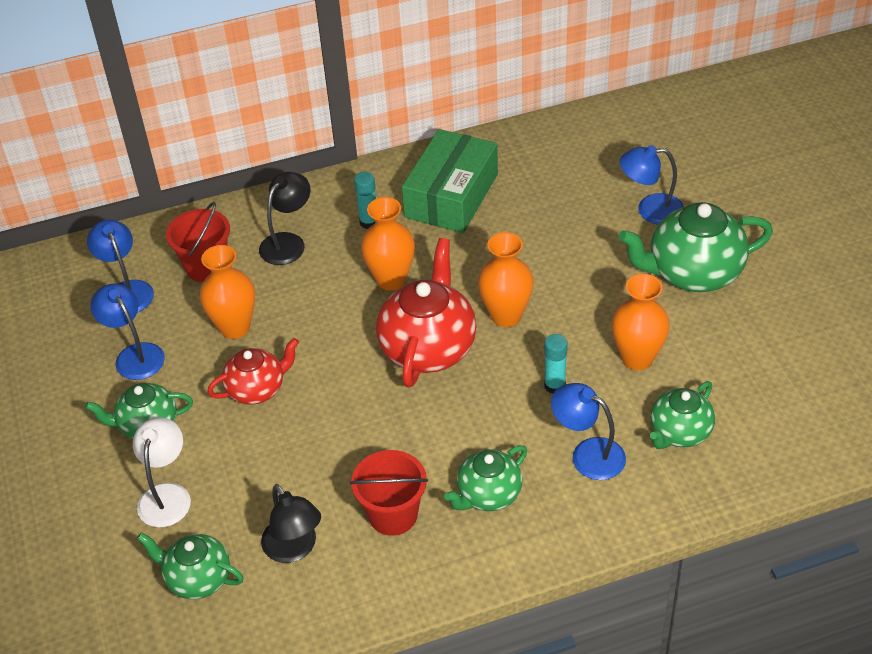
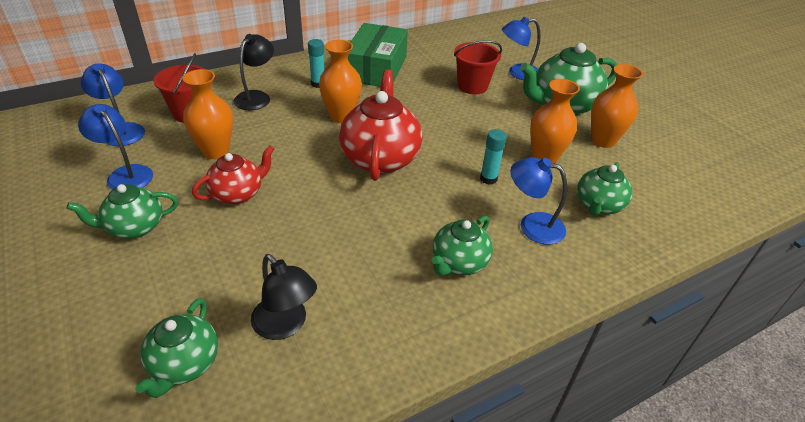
camera: 15 degrees left, 5 degrees down
(166, 495) = (152, 285): white lamp -> none
(197, 578) = (184, 364): green teapot -> green teapot turned 90 degrees counterclockwise
(393, 515) = (376, 286): red bucket -> red bucket (472, 86)
(506, 316) = (436, 135): orange vase -> orange vase (603, 141)

